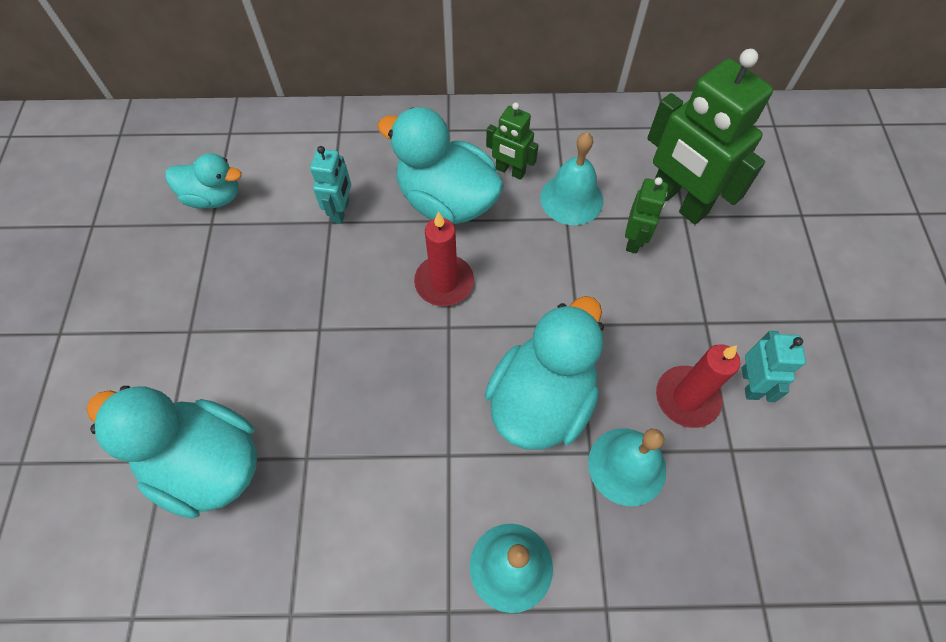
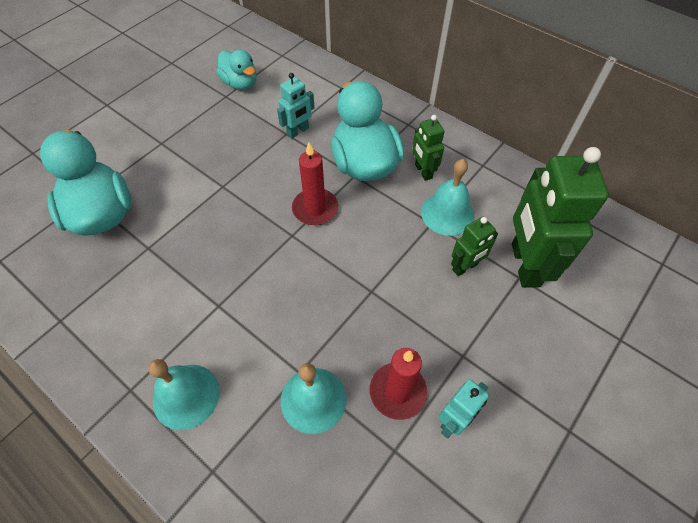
camera: 40 degrees right, 5 degrees down
(541, 400) = (302, 317): turquoise duck -> none

